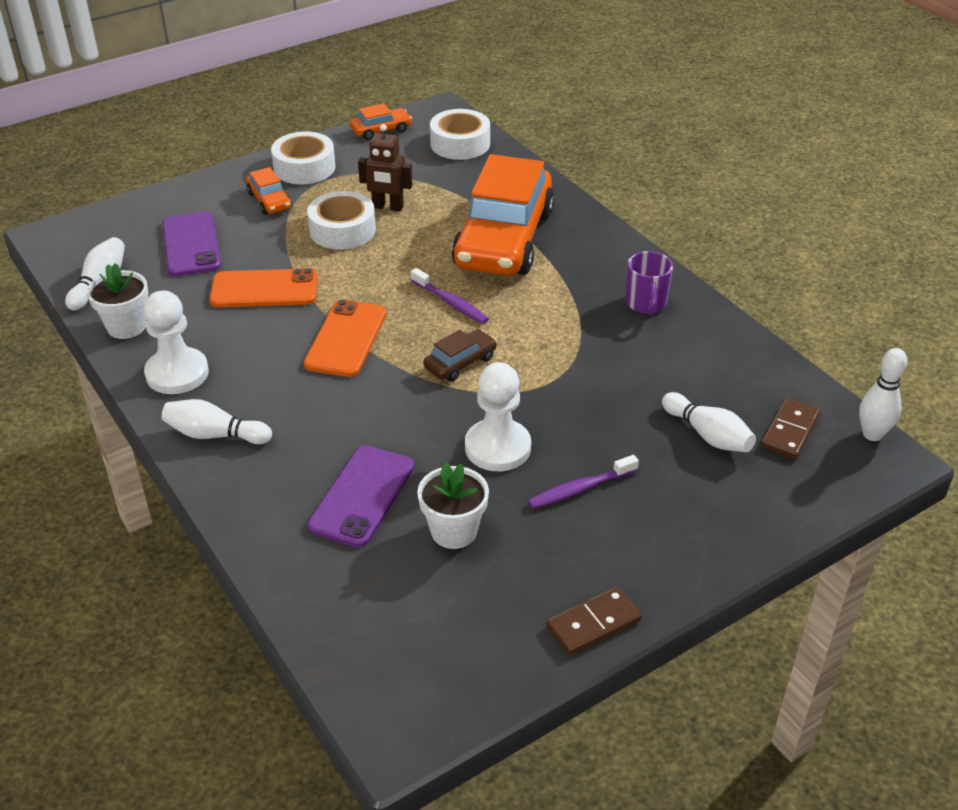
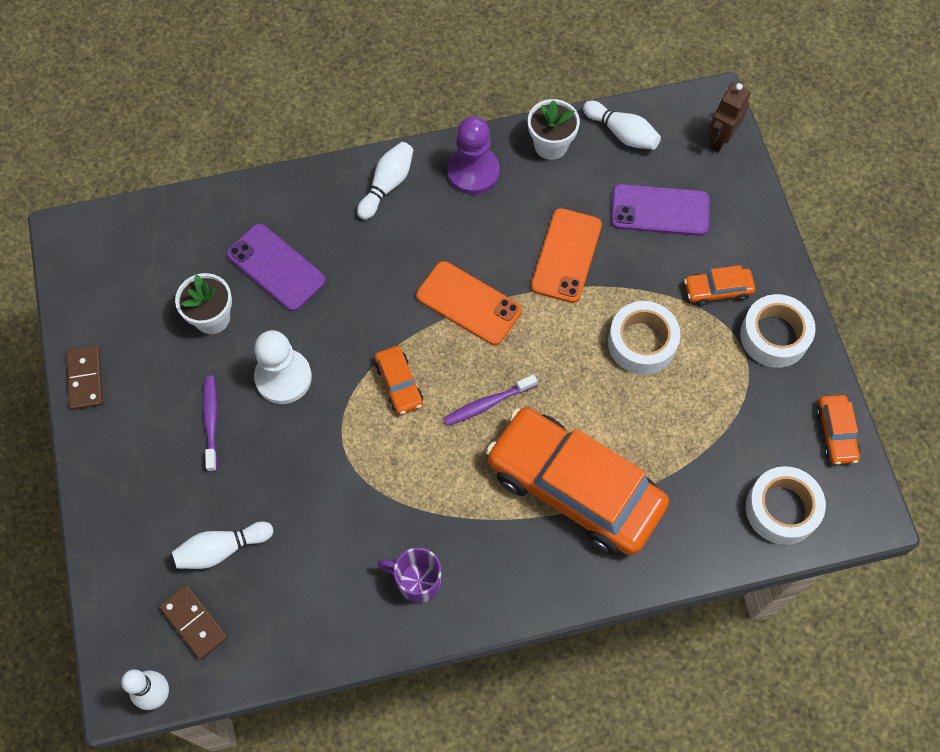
camera: 110 degrees right, 25 degrees up
(177, 373) = (473, 172): white pawn -> purple pawn
(387, 207) = (671, 395): brown robot -> brown robot (720, 140)
(460, 363) = (399, 384): brown car -> orange car

